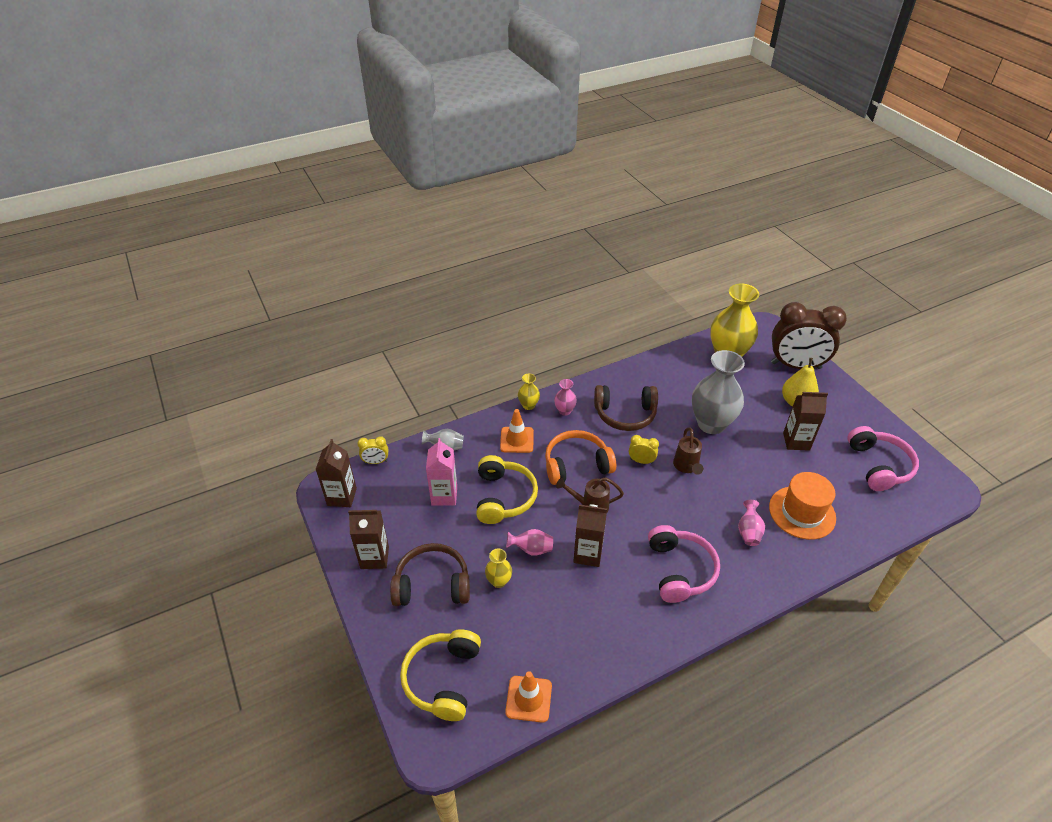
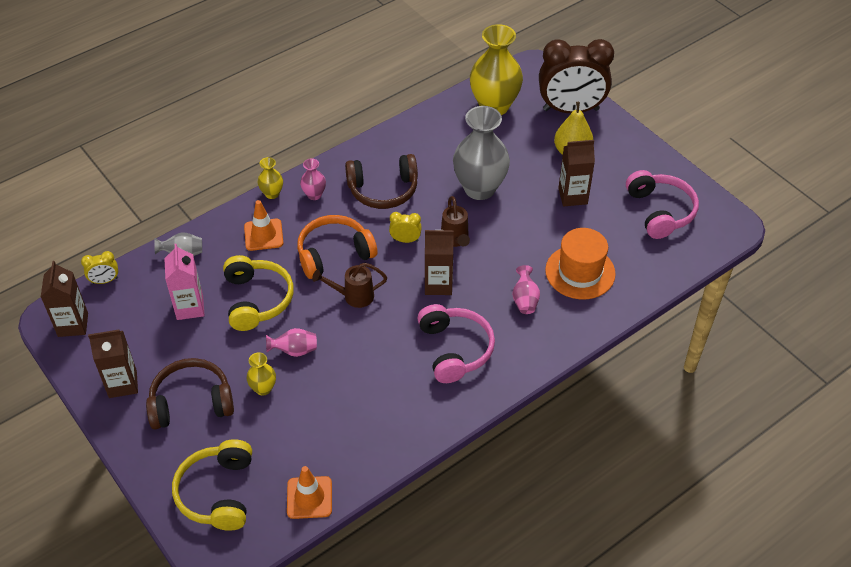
camera: 10 degrees left, 5 degrees up
(588, 554) = (356, 347): brown carton -> brown carton (438, 284)

